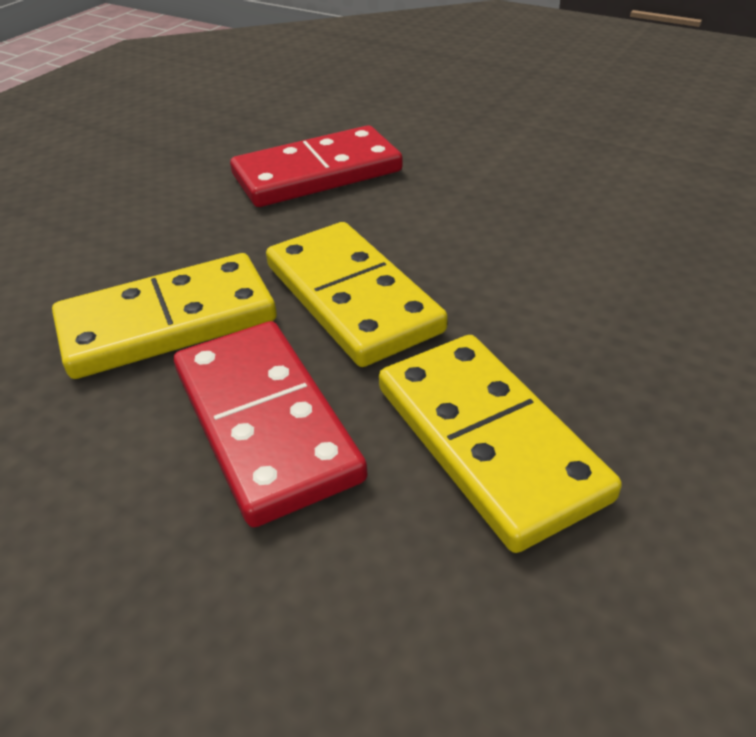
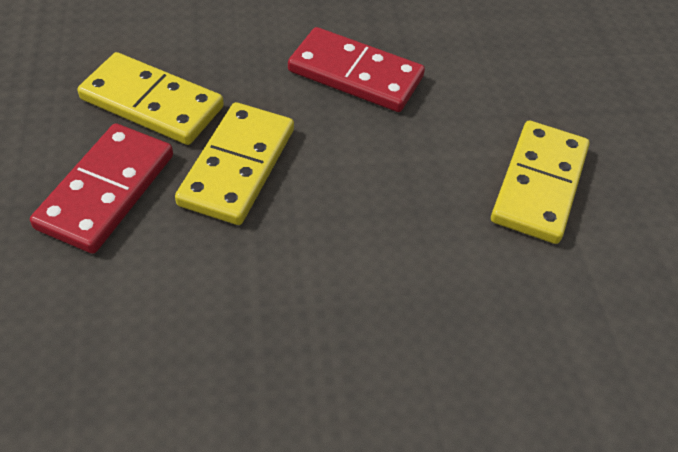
camera: 45 degrees right, 10 degrees up
(489, 441) = (161, 291): yellow domino -> yellow domino (539, 185)

